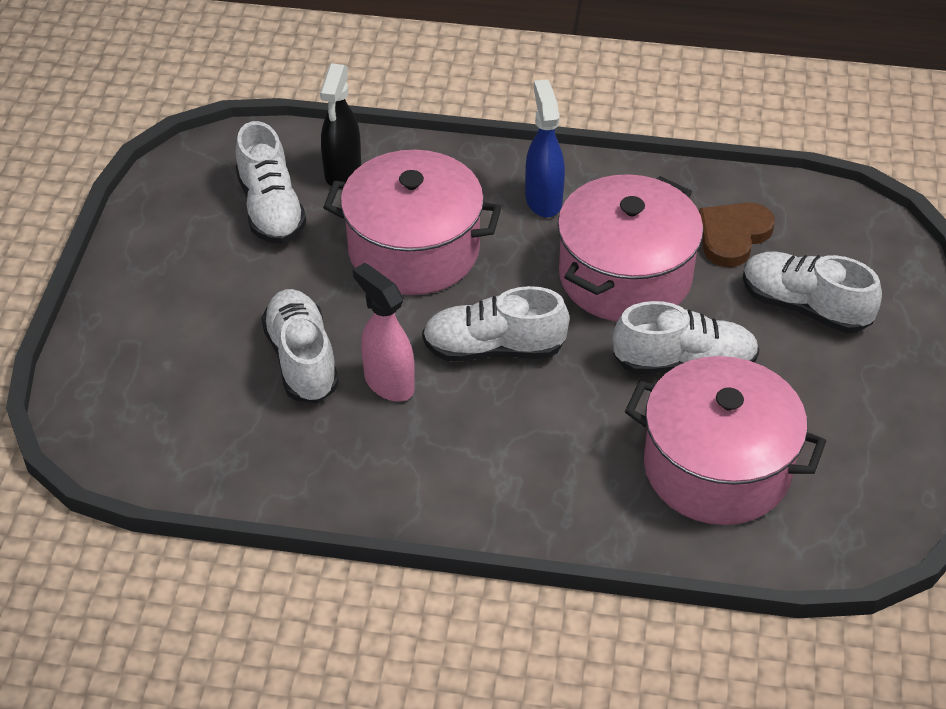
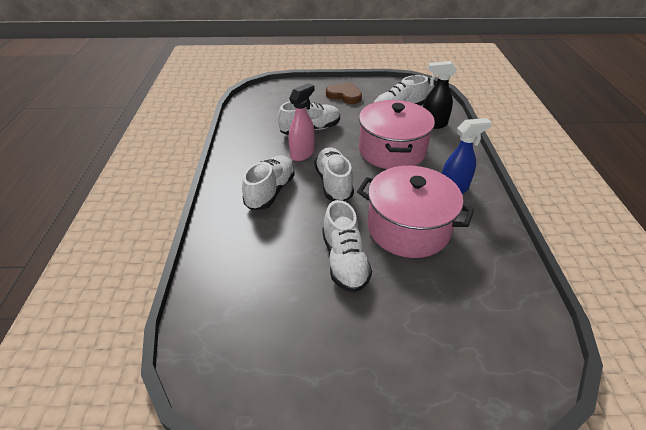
camera: 80 degrees right, 5 degrees down
(717, 467) = (262, 282): pink pot -> none
(733, 236) = (471, 279): brown heart -> brown heart (344, 95)
(804, 307) = (420, 325): white shoe -> white shoe (270, 191)

